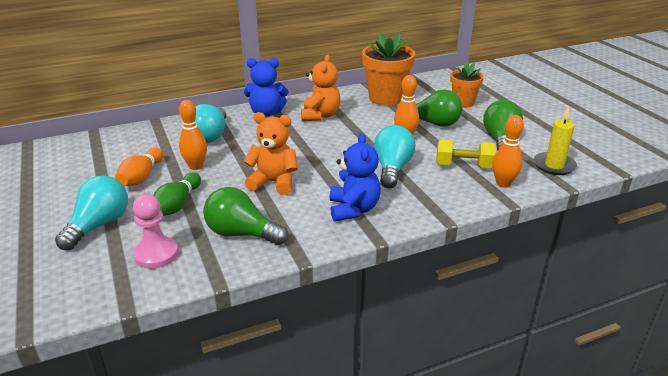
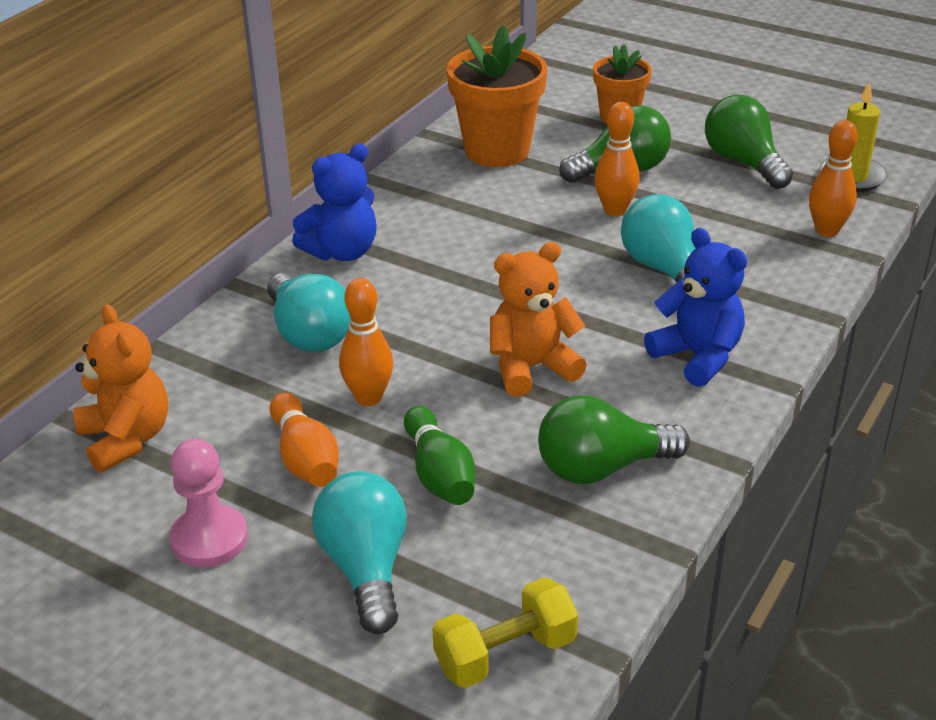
camera: 35 degrees left, 5 degrees up
(156, 254) = (528, 561): pink pawn -> pink pawn (209, 539)
(320, 115) = (438, 222): orange teddy bear -> orange teddy bear (126, 439)
(463, 166) = (748, 224): yellow dumbbell -> yellow dumbbell (505, 654)

